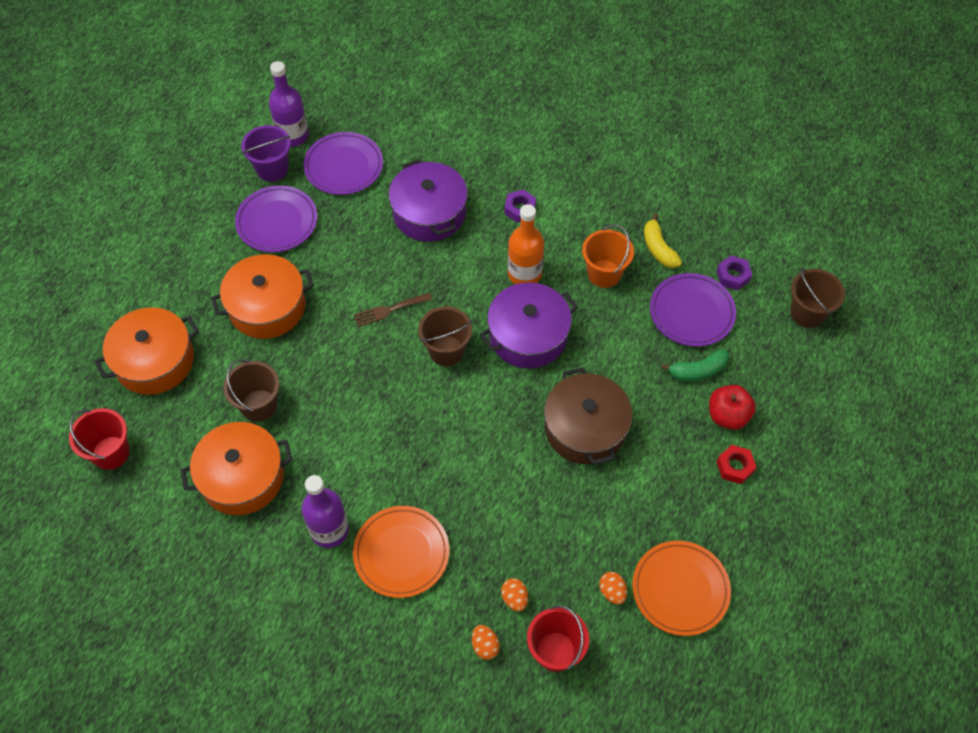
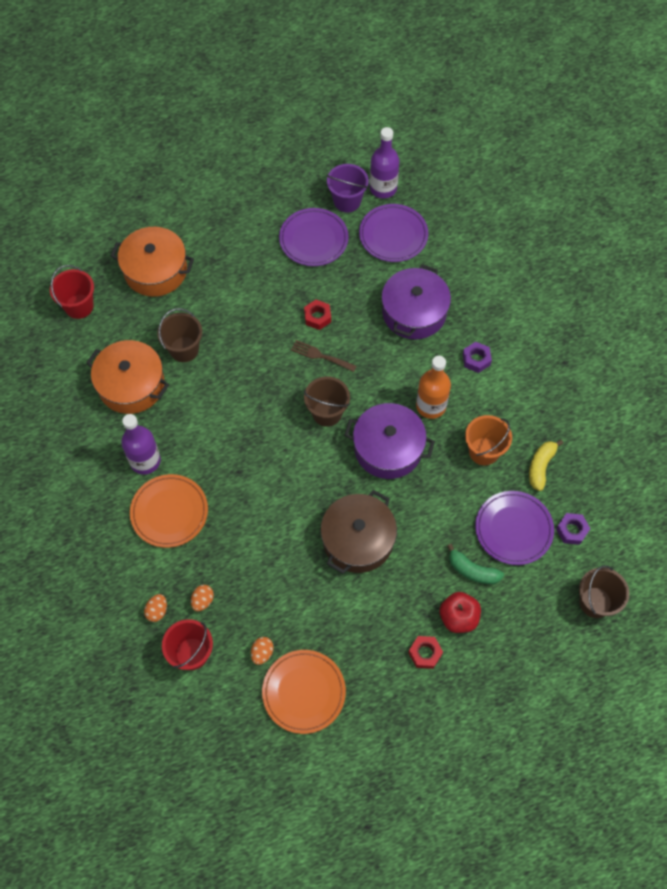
camera: 45 degrees right, 5 degrees up
(267, 307) = (251, 291): orange pot -> none
(351, 281) = (317, 317): none -> red nut

